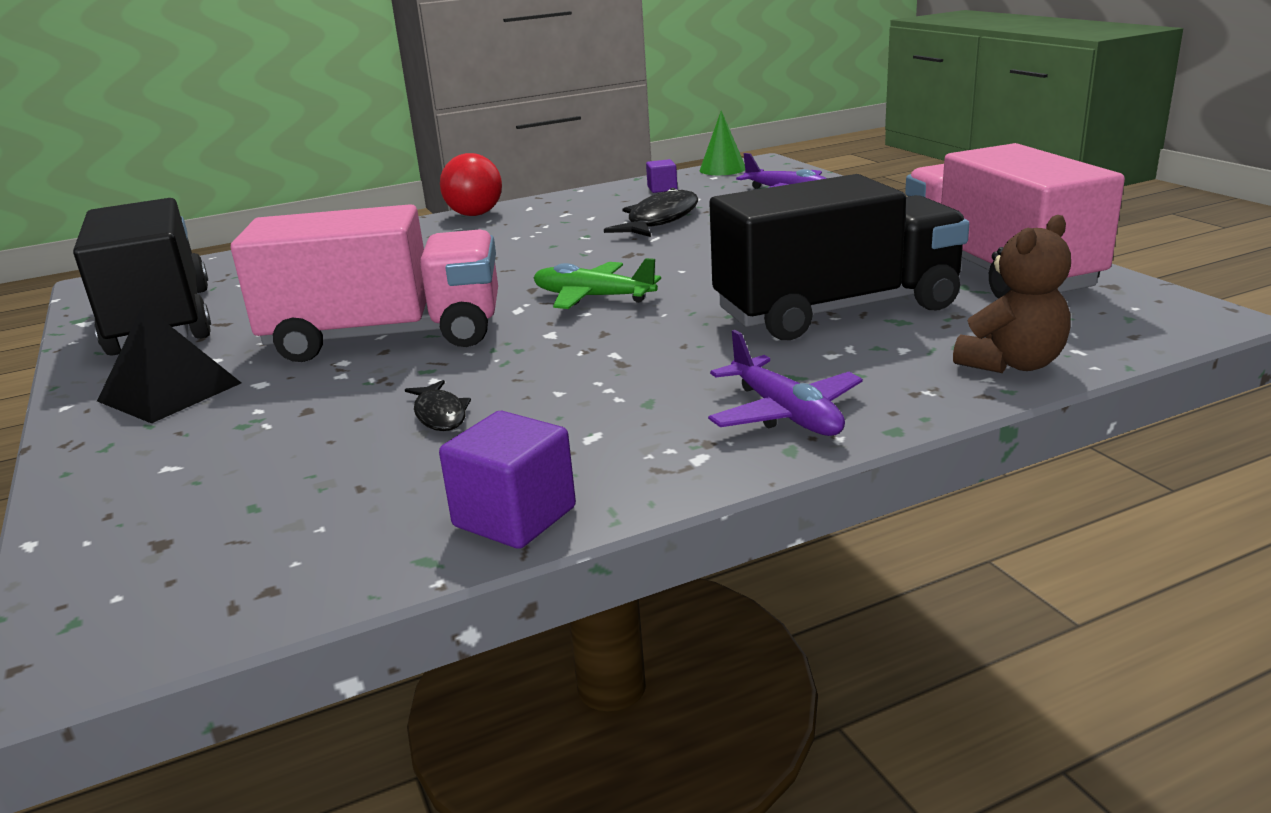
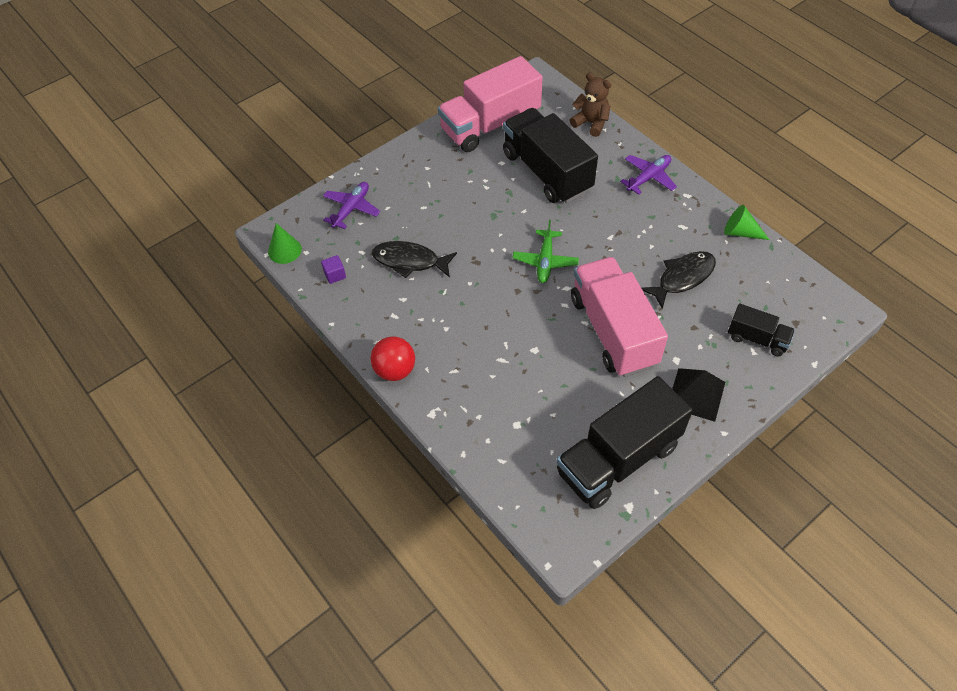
camera: 105 degrees left, 30 degrees up
(190, 477) = (757, 339): none -> black truck
(440, 414) = (682, 278): black fish -> black fish, size x1.84
(514, 517) = (740, 232): purple cube -> green cone

